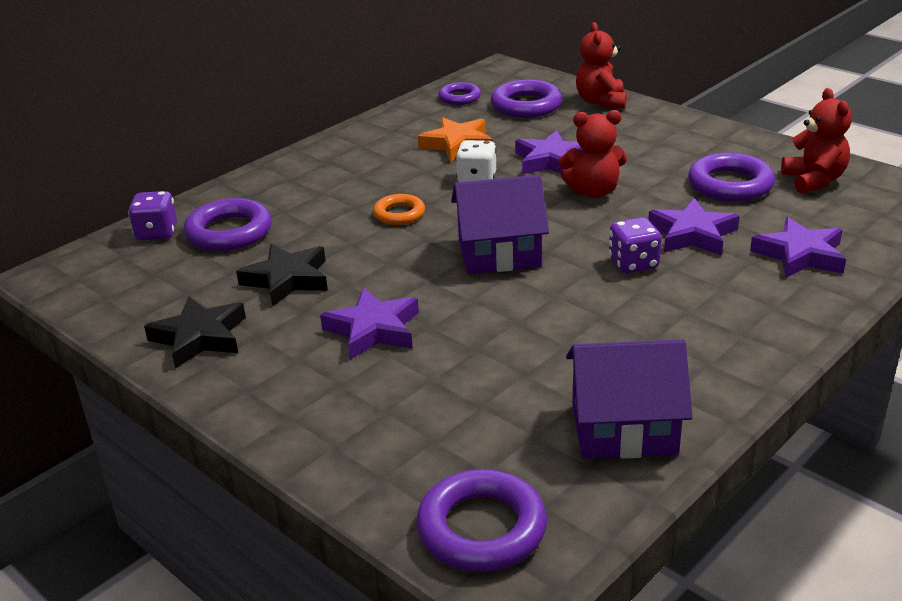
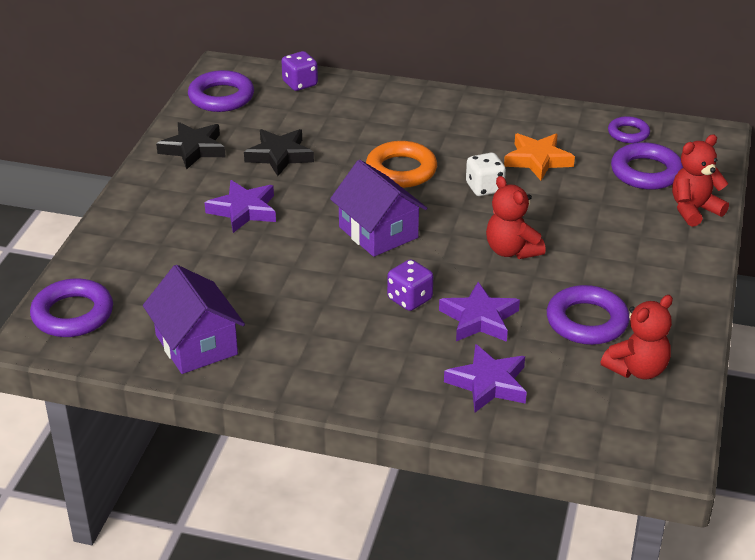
camera: 60 degrees right, 5 degrees up
(229, 232) = (321, 110): purple ring -> purple ring (221, 97)
(399, 214) = (401, 170): orange ring -> orange ring, size x1.64
(551, 160) = (550, 215): purple star -> none

